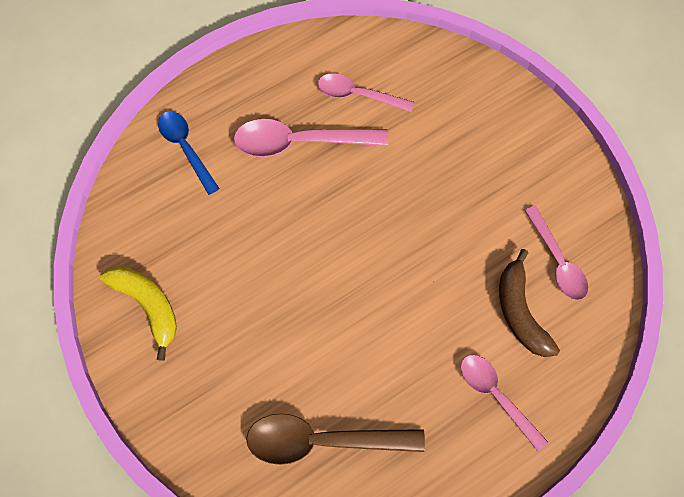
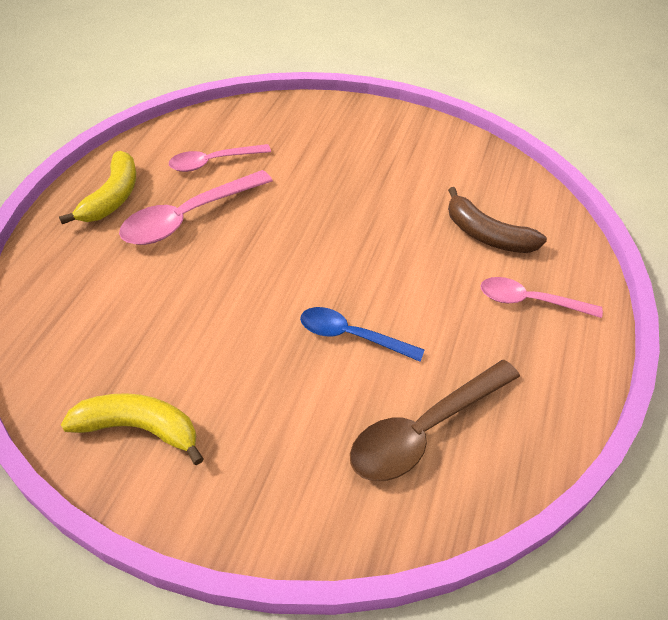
camera: 40 degrees left, 20 degrees down
(186, 148) = (72, 276): blue spoon -> blue spoon (351, 336)
(259, 87) = (112, 197): none -> yellow banana
(557, 261) = (479, 189): pink spoon -> none

